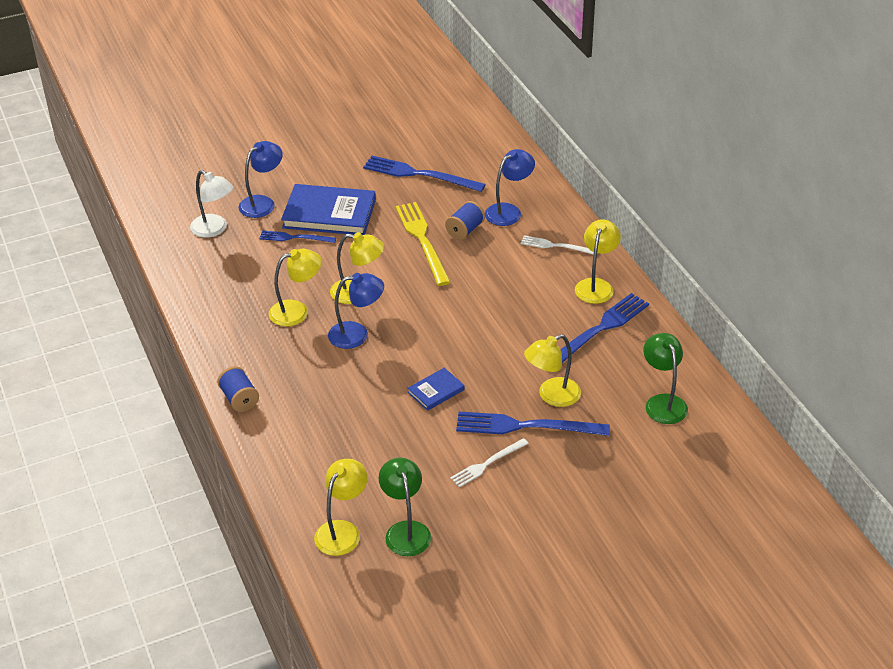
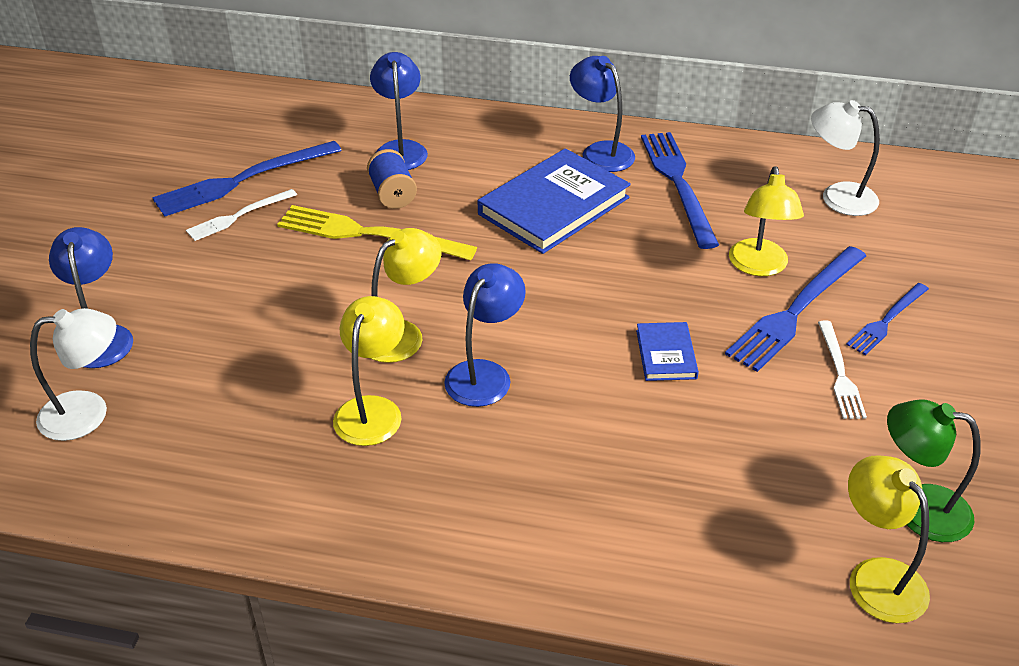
camera: 55 degrees left, 0 degrees up
(239, 399) = (498, 563): blue spool -> none
(294, 238) = (217, 340): blue fork -> blue fork (887, 320)
(329, 213) = (211, 286): blue book -> blue book (553, 206)
(556, 246) = (502, 146): white fork -> white fork (239, 216)
(596, 285) = (601, 152): yellow lamp -> blue lamp
(663, 402) = (837, 197): green lamp -> white lamp

